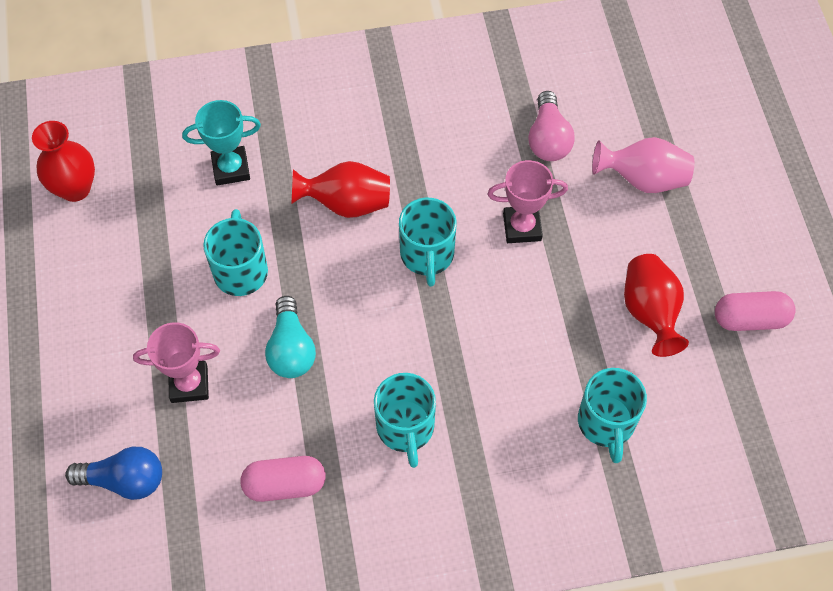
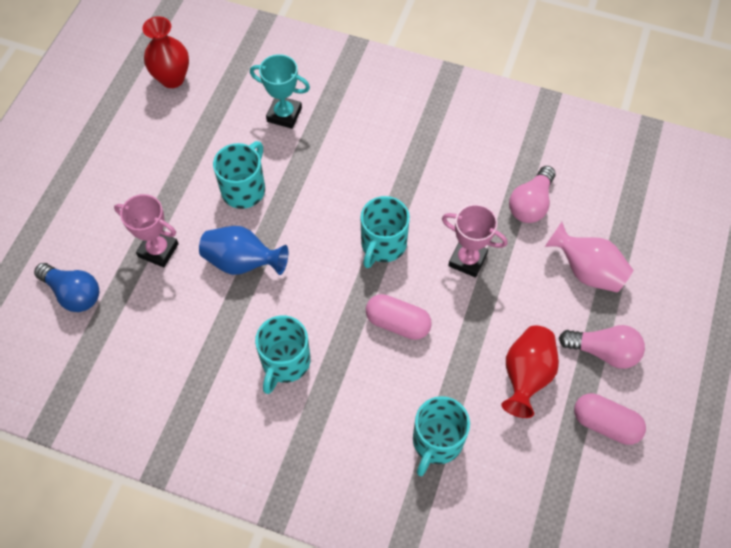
camera: 30 degrees right, 0 degrees up
(285, 485) = (175, 356): pink capsule -> pink capsule (397, 323)
(291, 349) = (242, 262): turquoise light bulb -> blue vase
(346, 203) = (349, 178): red vase -> none
(706, 250) = (603, 351): none -> pink light bulb

